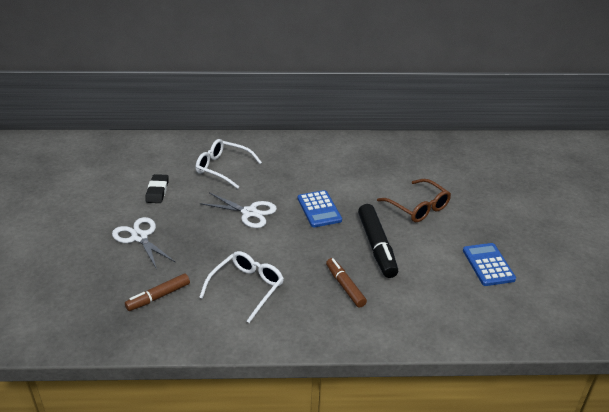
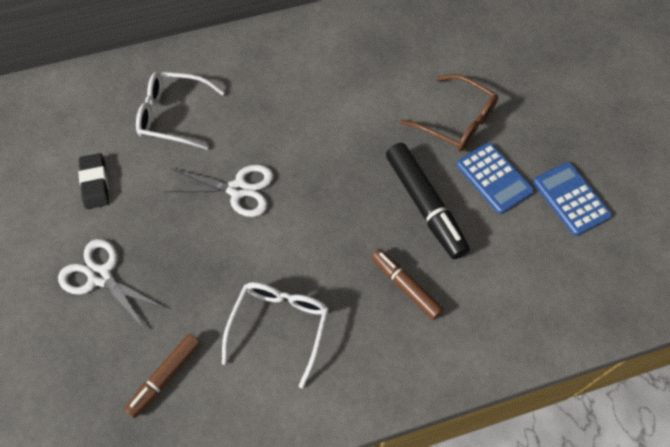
camera: 15 degrees left, 25 degrees up
(319, 209) = (330, 159): blue calculator -> blue calculator (494, 178)

